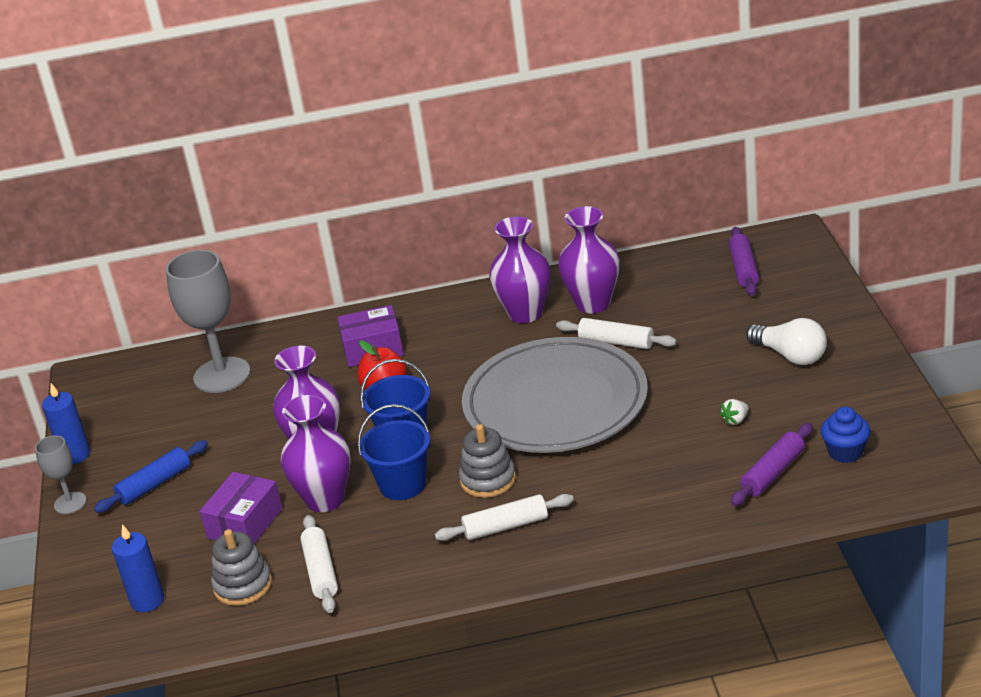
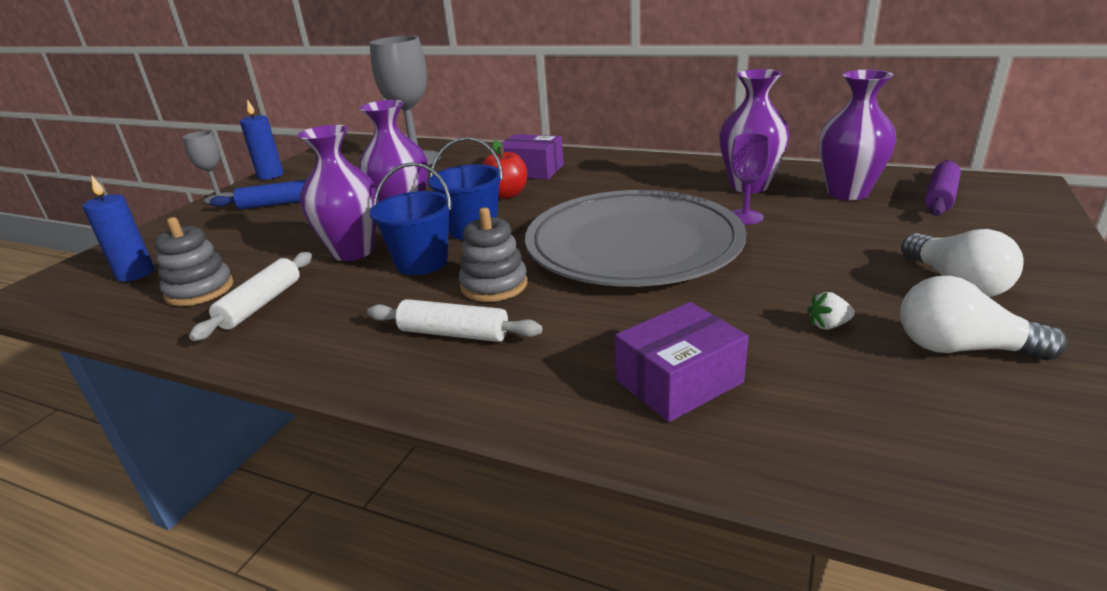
camera: 30 degrees right, 5 degrees down
(245, 523) = (279, 247): purple box -> purple box (679, 381)
(525, 313) = (679, 178): purple vase -> purple vase (847, 193)
(616, 342) = (745, 217): white rolling pin -> purple goblet
(772, 473) = (839, 409): purple rolling pin -> none
(814, 407) = (962, 348): none -> white light bulb
(845, 452) = (987, 428): blue cupcake -> none

